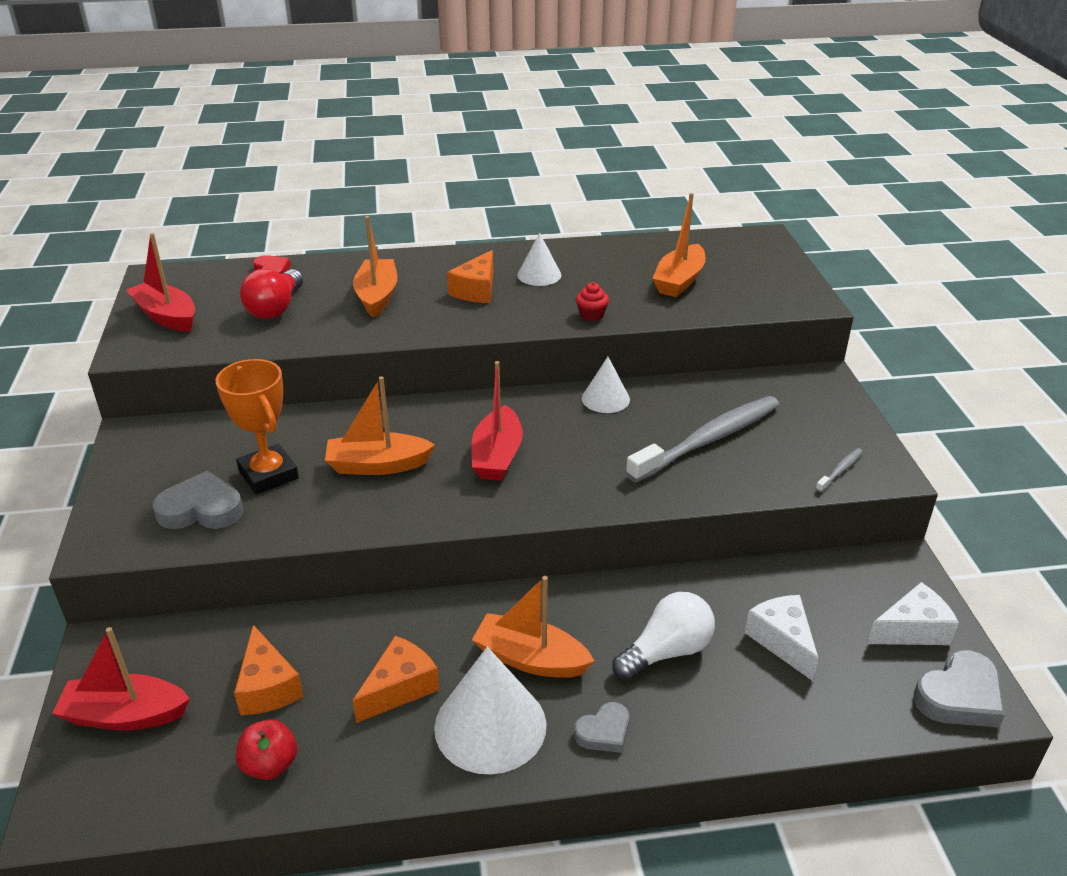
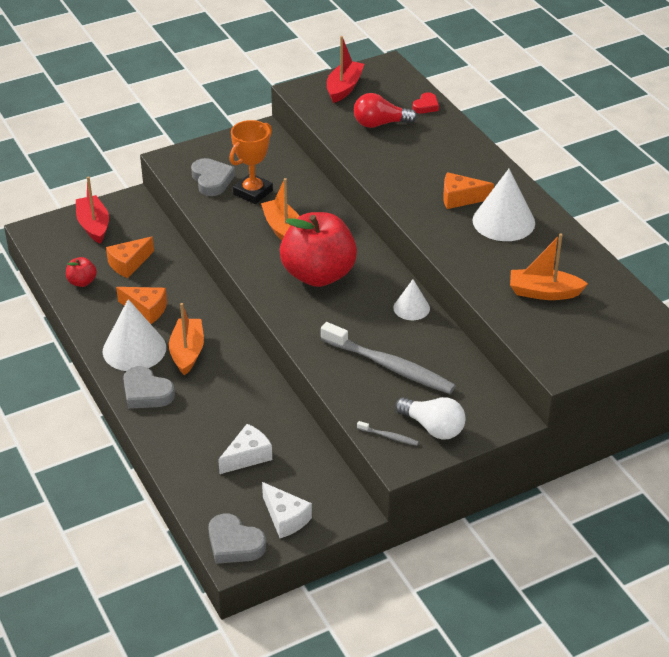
camera: 70 degrees right, 5 degrees up
(377, 296) = (422, 159): orange boat -> none
(497, 456) = (318, 275): red boat -> red apple
(539, 275) = (503, 221): white cone -> white cone, size x1.76
(591, 315) = (460, 259): red cupcake -> none
(604, 732) = (146, 393): grey heart -> grey heart, size x1.62
(667, 651) = (217, 406): white light bulb -> white light bulb (433, 427)

